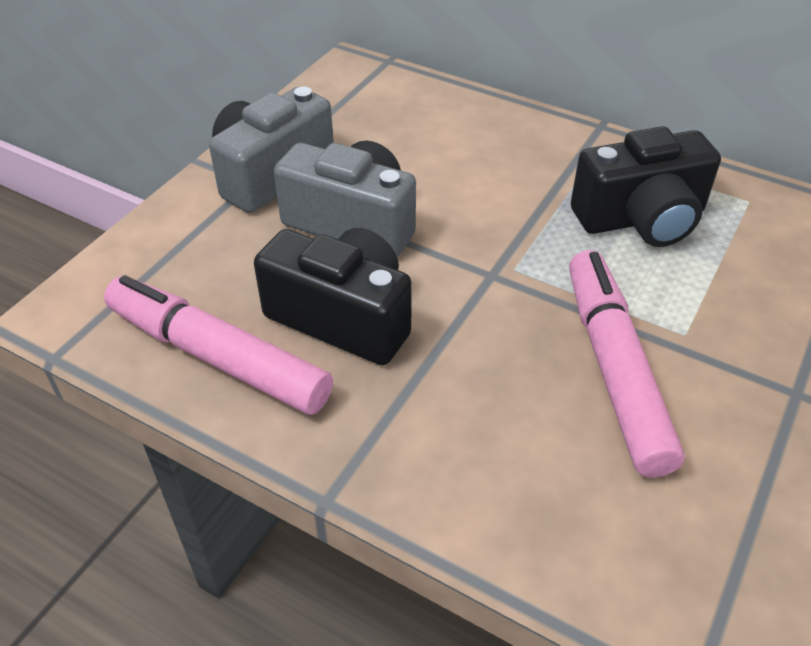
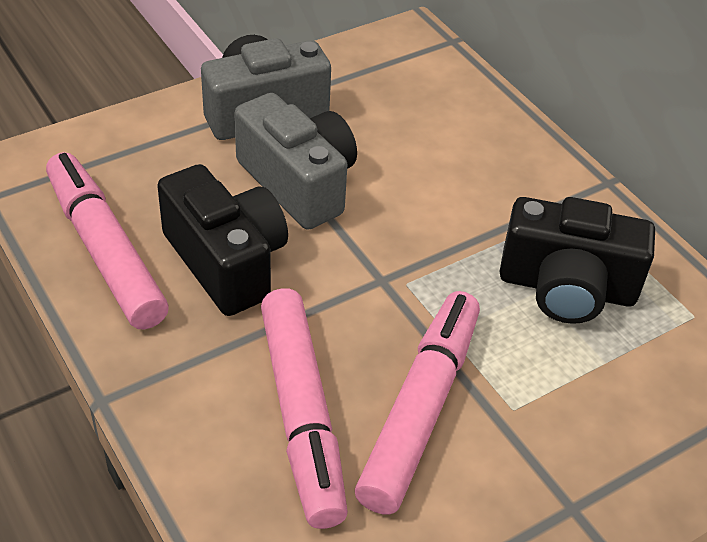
camera: 25 degrees right, 0 degrees up
(521, 423) = (302, 415): none -> pink marker

